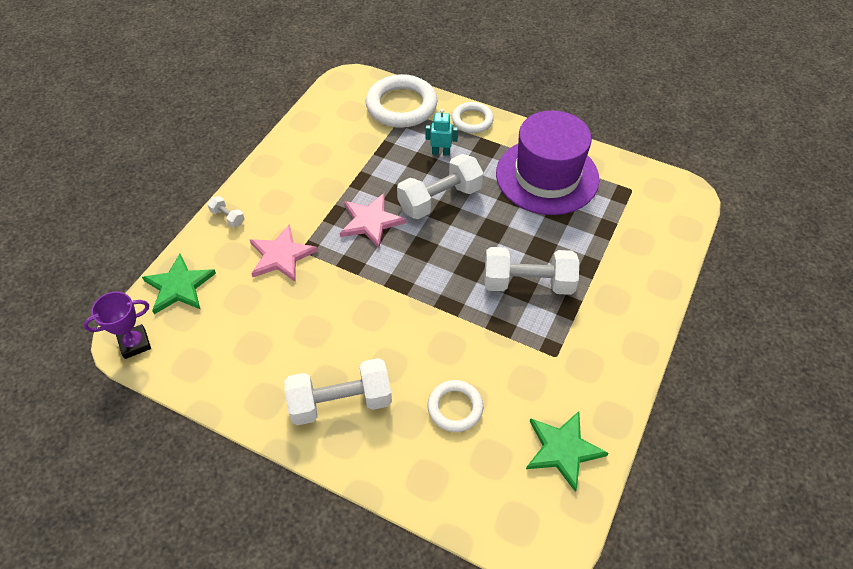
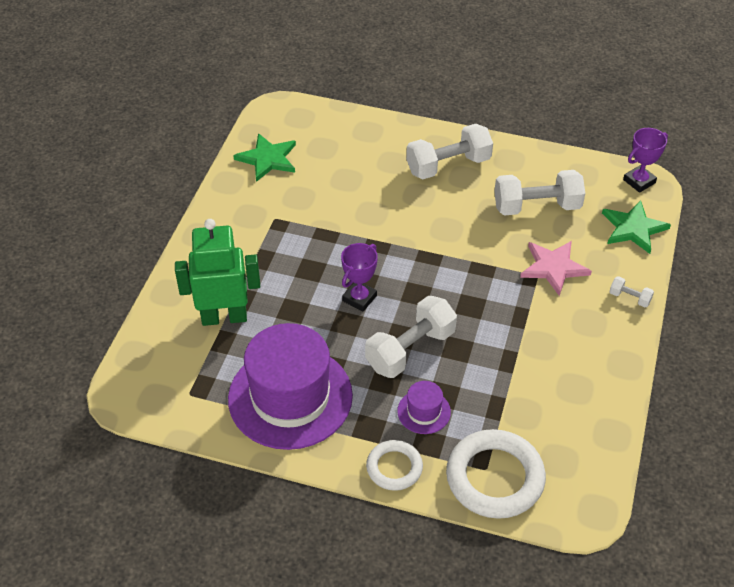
camera: 170 degrees right, 5 degrees down
(371, 221) = (478, 314): pink star -> none
(441, 152) = (424, 411): turquoise robot -> purple hat
(455, 408) = (355, 173): white ring -> none
(476, 251) = (359, 298): none -> purple trophy
(528, 283) = (304, 274): white dumbbell -> white dumbbell (536, 206)
(606, 251) = (224, 317): none -> green robot

